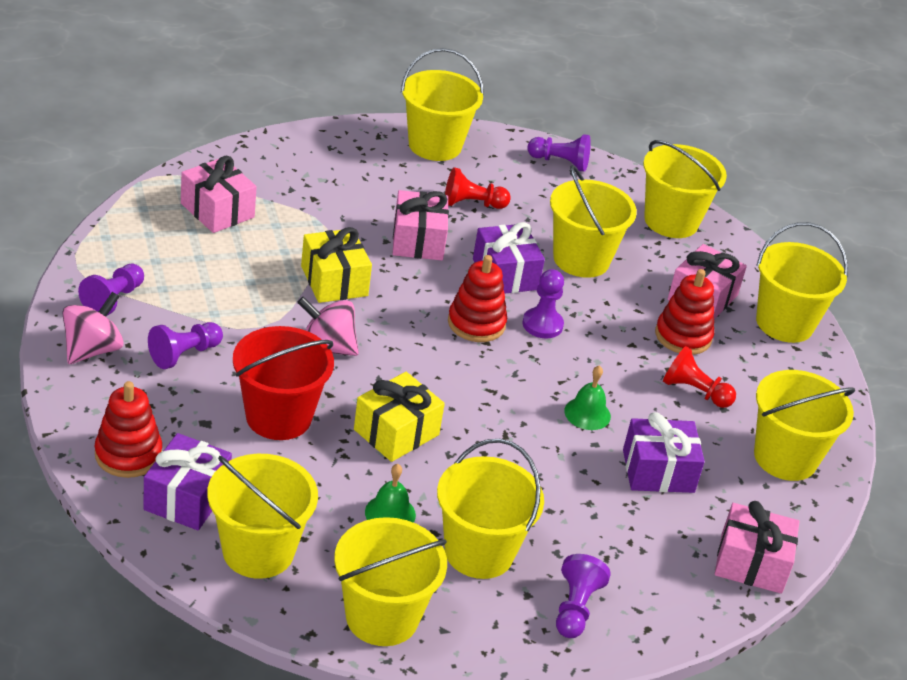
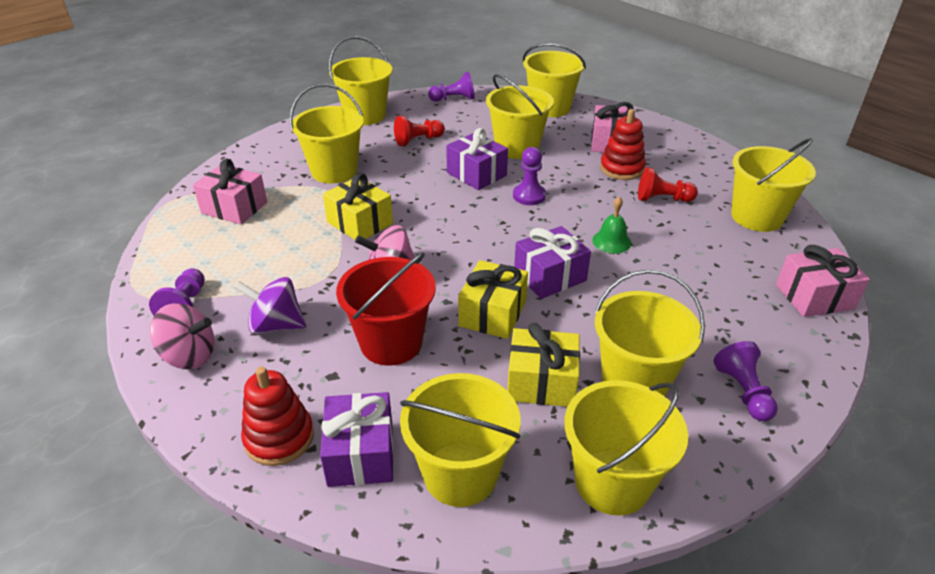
camera: 20 degrees left, 0 degrees up
(92, 350) = (189, 356): pink spinning top -> pink spinning top turned 90 degrees clockwise
(184, 354) = (276, 325): purple pawn -> purple spinning top
(390, 513) = (541, 382): green bell -> yellow gift
(418, 240) = (400, 175): pink gift -> none
(476, 323) = (484, 212): red stacking toy -> none
(658, 471) = (693, 260): purple gift -> purple gift (550, 276)
(784, 323) = (671, 139): yellow bucket -> yellow bucket (334, 171)

